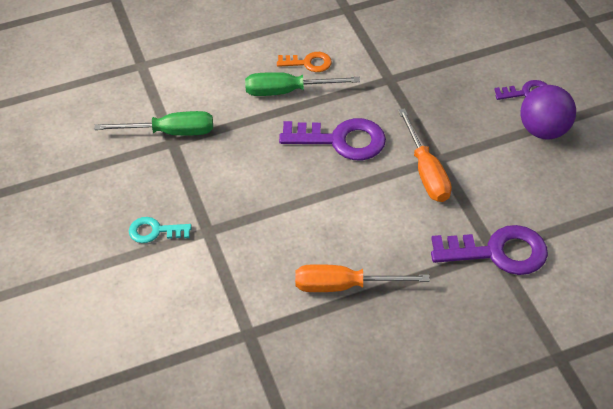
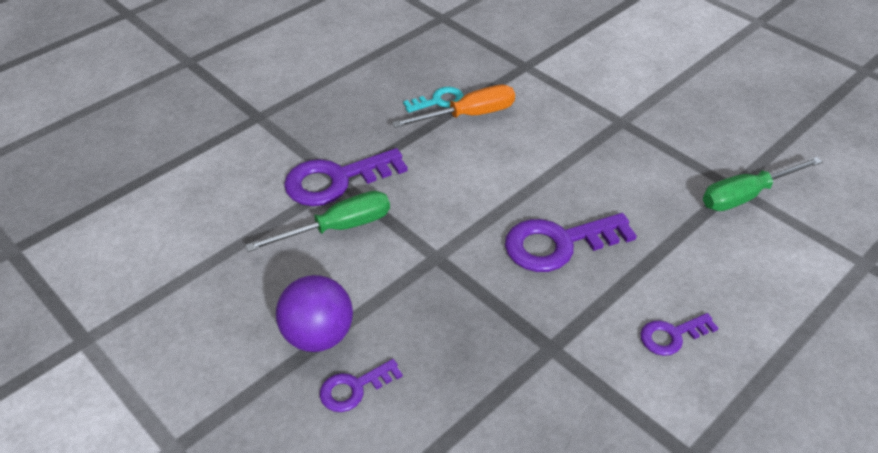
camera: 155 degrees right, 5 degrees down
(155, 231) = (667, 108): turquoise key -> turquoise key (439, 101)
(288, 91) = (665, 285): green screwdriver -> green screwdriver (338, 228)
(308, 63) = (672, 336): orange key -> purple key
(426, 171) = (443, 237): orange screwdriver -> none

